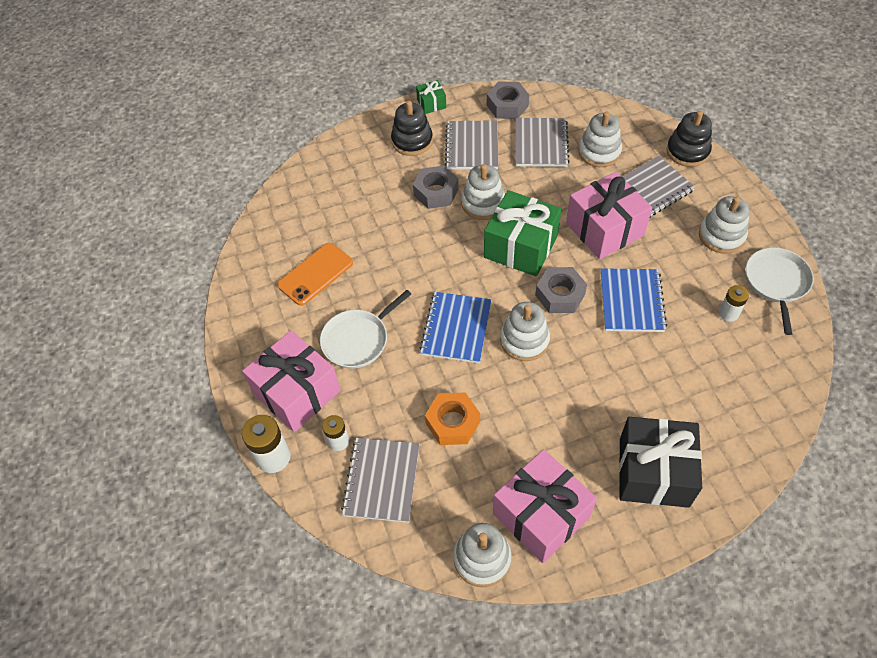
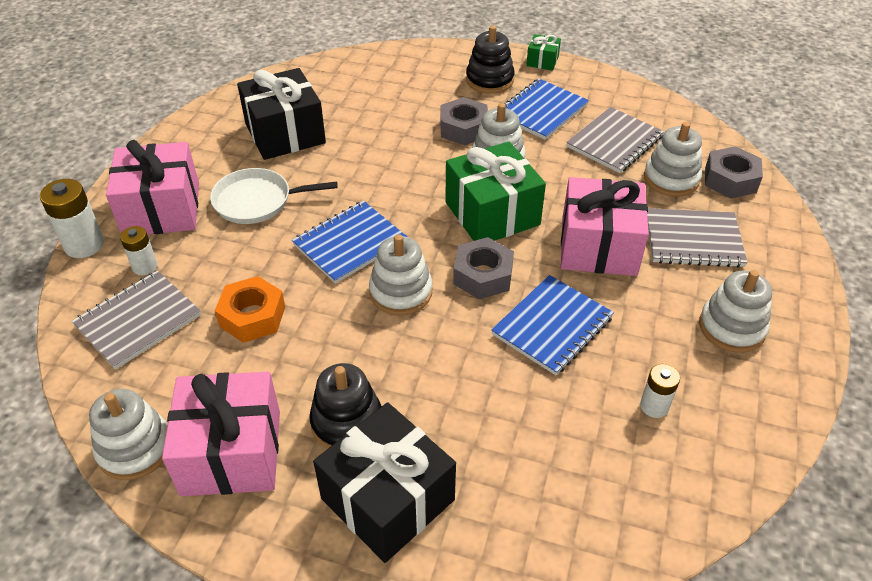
camera: 35 degrees right, 10 degrees down
(315, 274) = (285, 133): orange phone -> black gift
(472, 147) = (541, 111): grey notebook -> blue notebook
(507, 105) = (616, 96): grey nut -> grey nut (730, 180)
(687, 151) = (778, 229): black stacking toy -> black stacking toy (347, 422)
(776, 283) = (752, 413): white pan -> none

